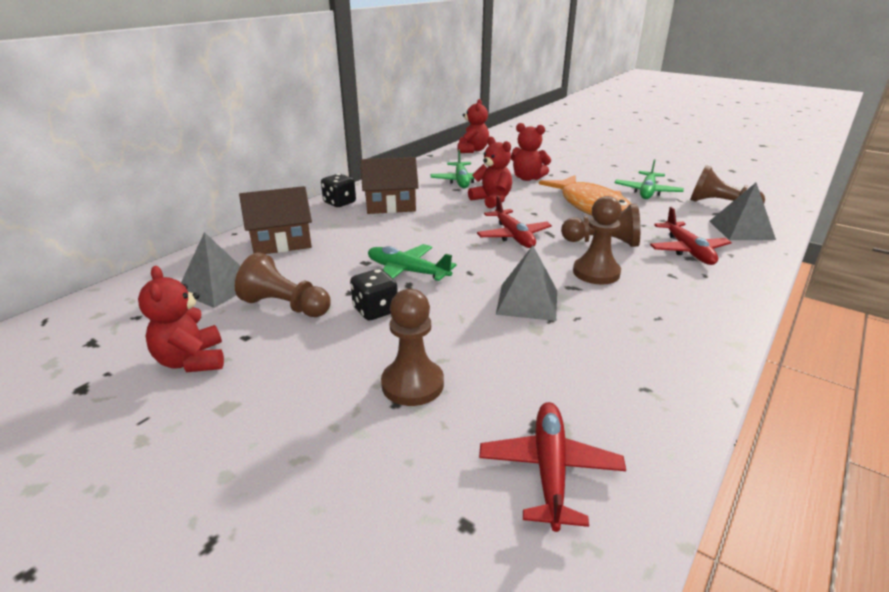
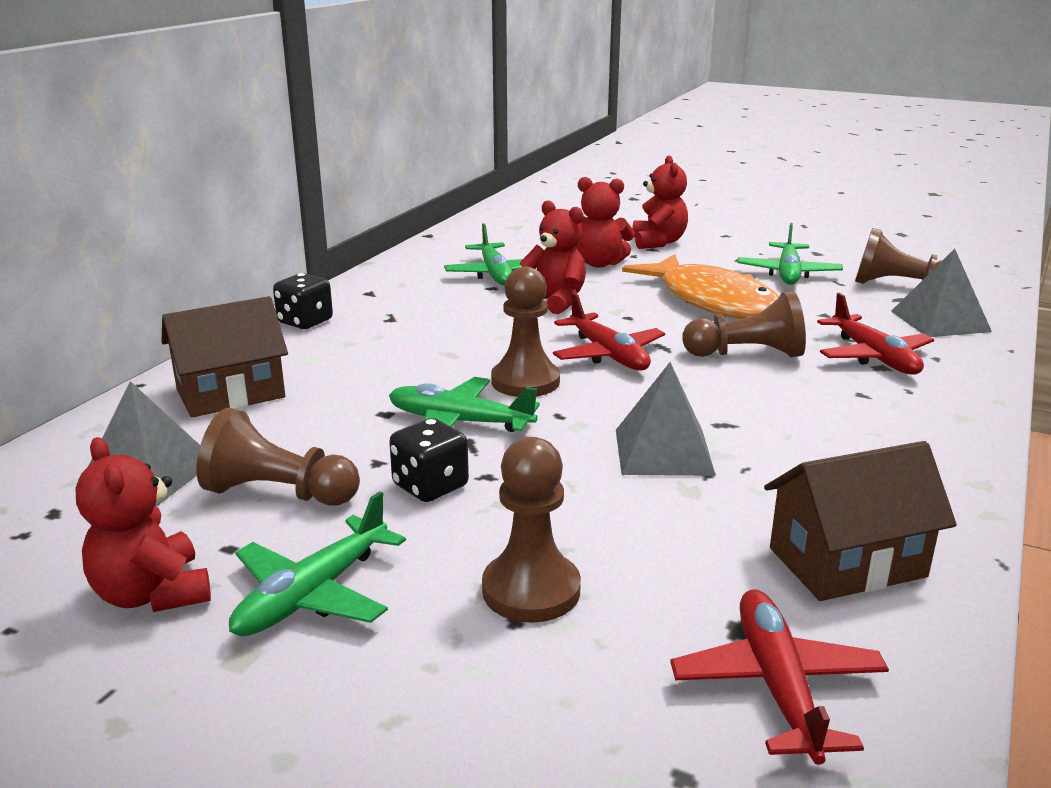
camera: 10 degrees left, 5 degrees down
(282, 371) = (314, 594): none -> green plane
(390, 206) = (393, 321): brown house -> brown house (847, 562)
(472, 150) = (495, 224): red teddy bear -> red teddy bear (658, 242)
(596, 272) = (751, 400): brown pawn -> brown pawn (525, 381)

